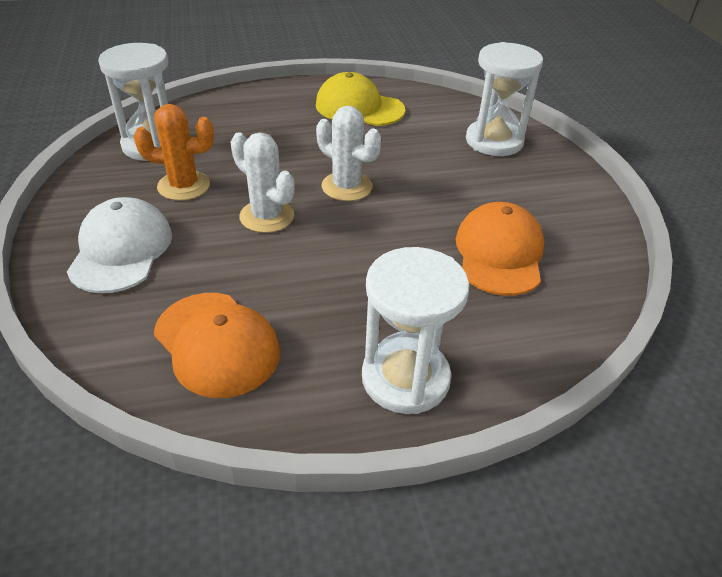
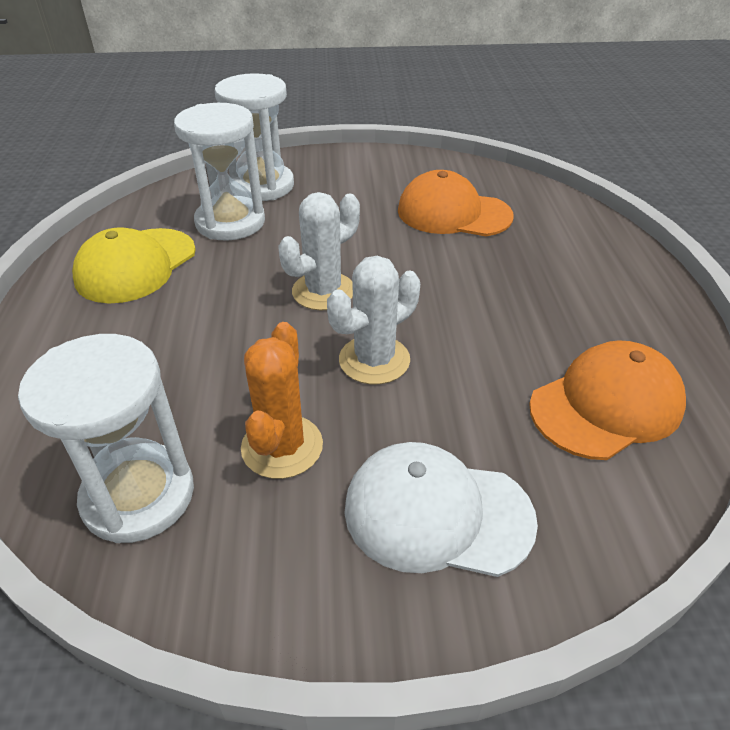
camera: 80 degrees left, 0 degrees up
(405, 378) = (622, 283): white hourglass -> white hourglass (230, 222)

